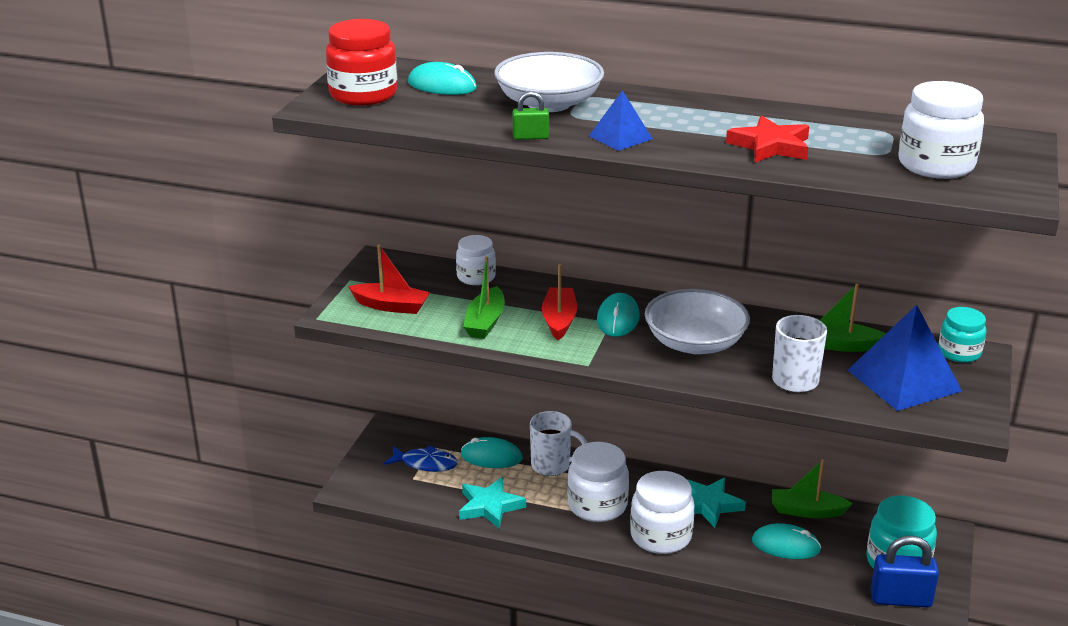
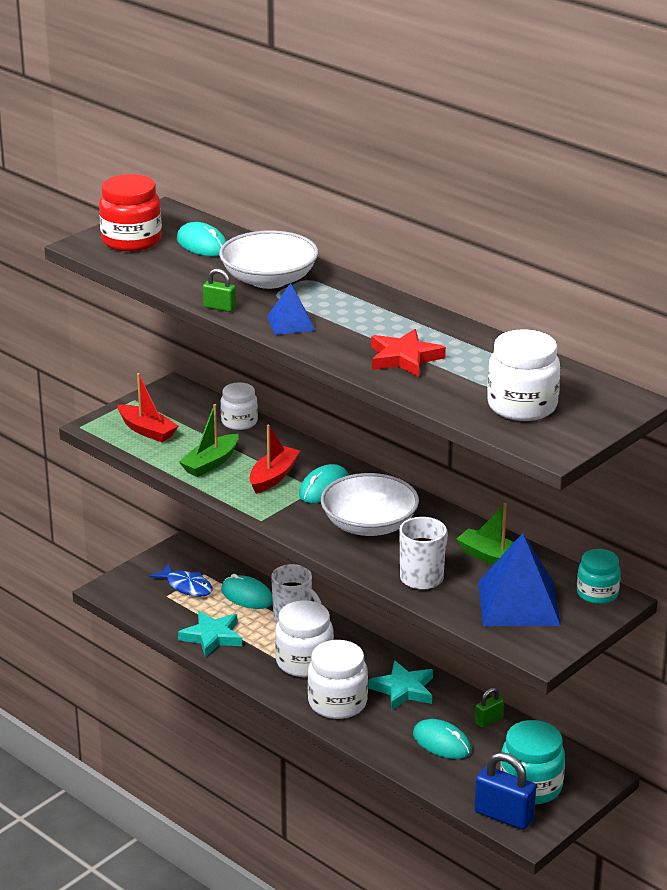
camera: 25 degrees right, 0 degrees up
(807, 511) = (489, 720): green boat -> green padlock

